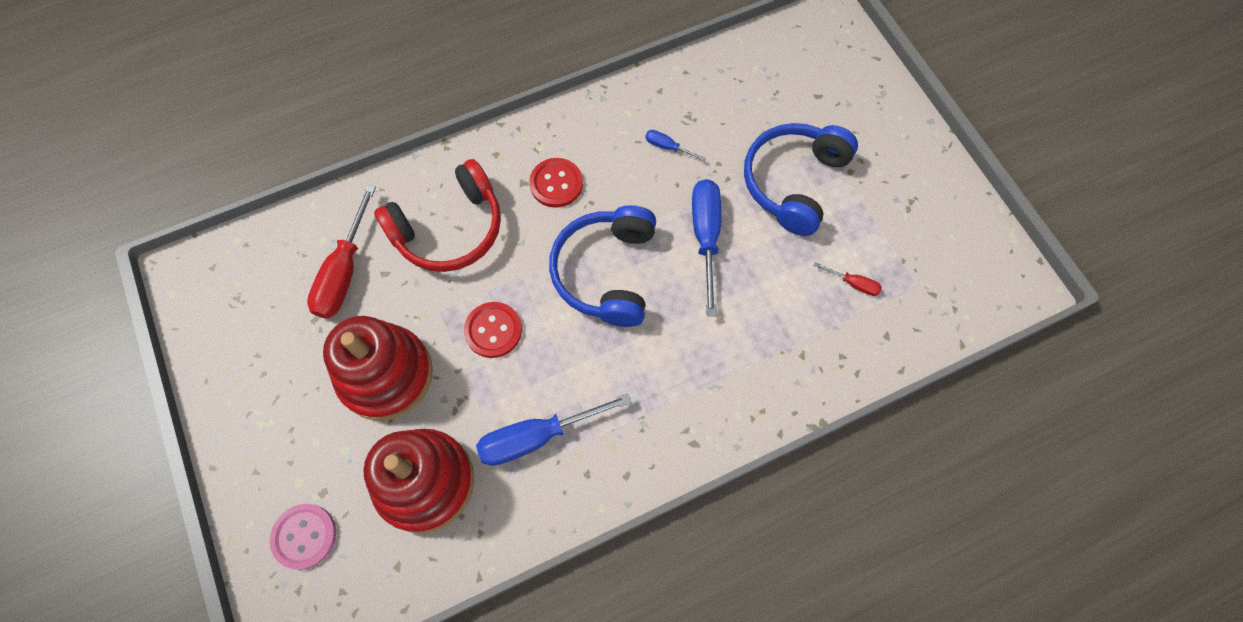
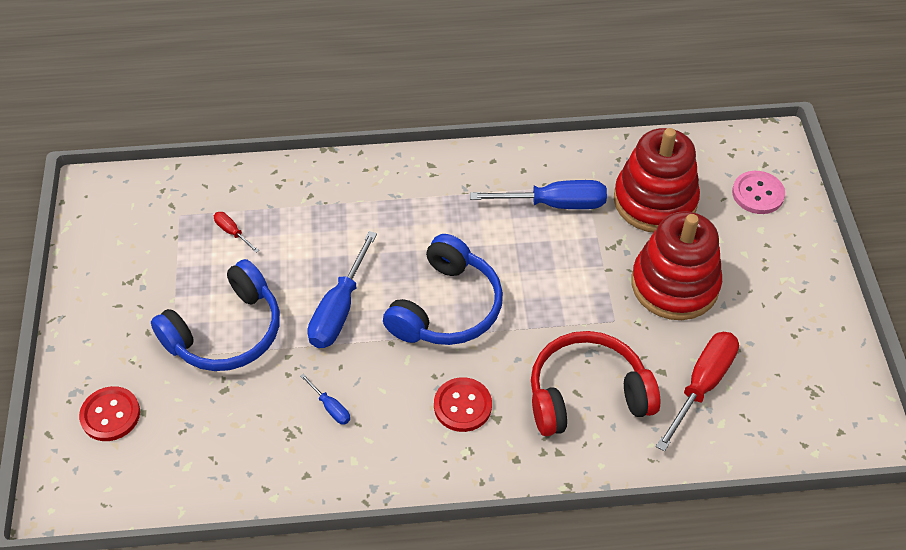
camera: 160 degrees left, 15 degrees down
(493, 330) = (568, 291): red button -> red button (110, 415)

